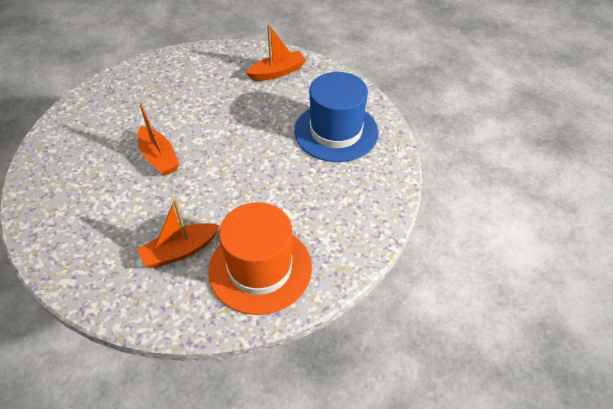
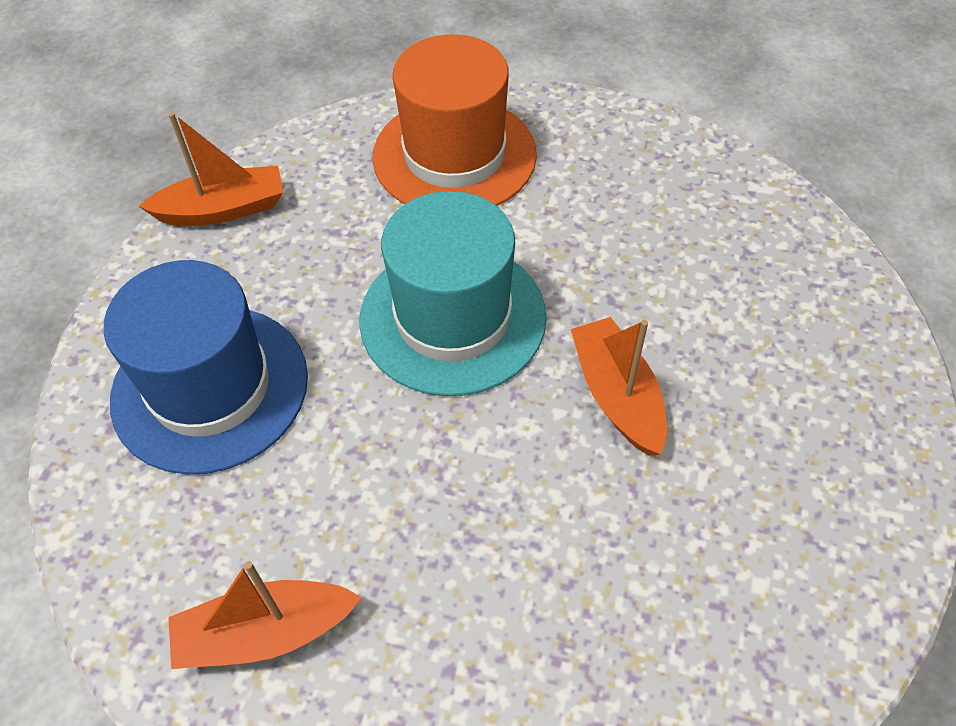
camera: 165 degrees left, 5 degrees up
(180, 251) = (579, 201): orange boat -> orange boat (223, 209)
(239, 176) = (453, 318): none -> turquoise hat

